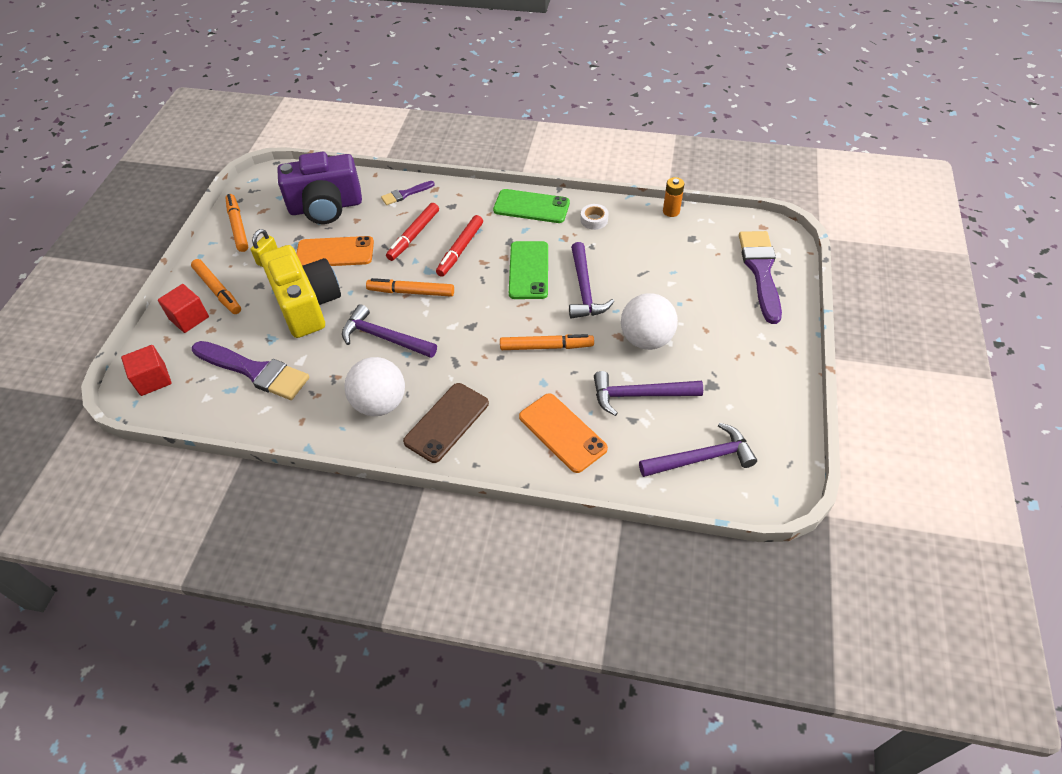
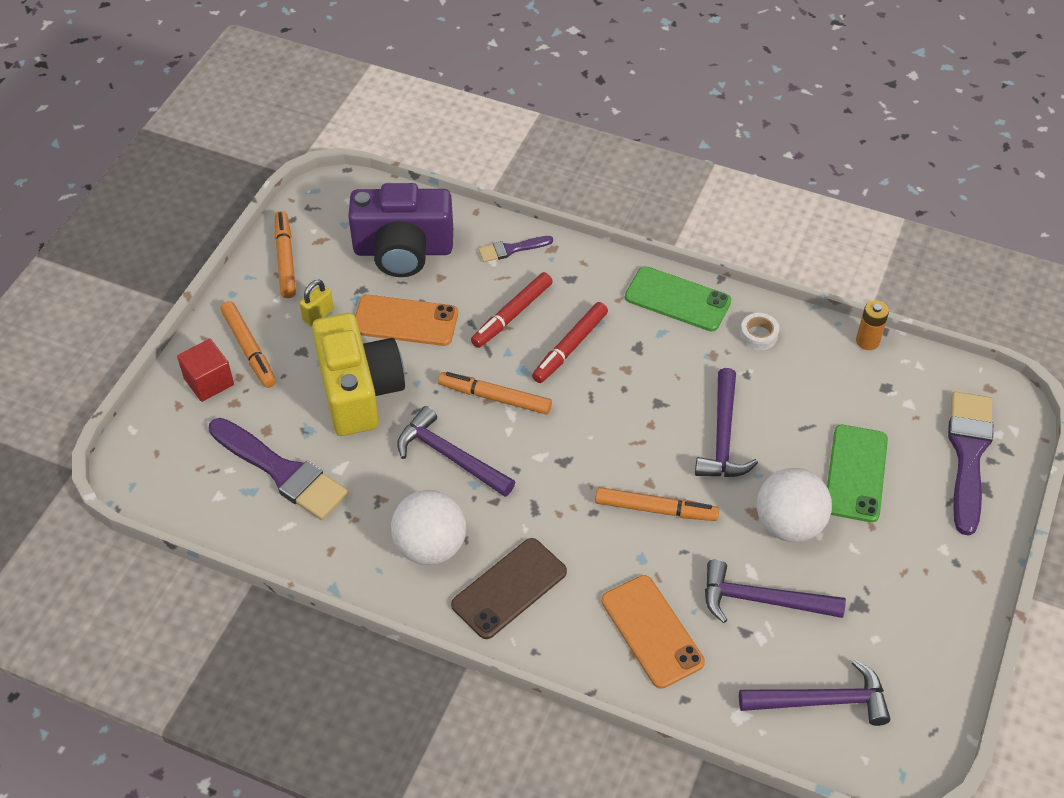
camera: 10 degrees right, 0 degrees up
(153, 379) = (156, 459): red cube -> none
(528, 270) = (655, 394): green phone -> green phone (856, 473)

